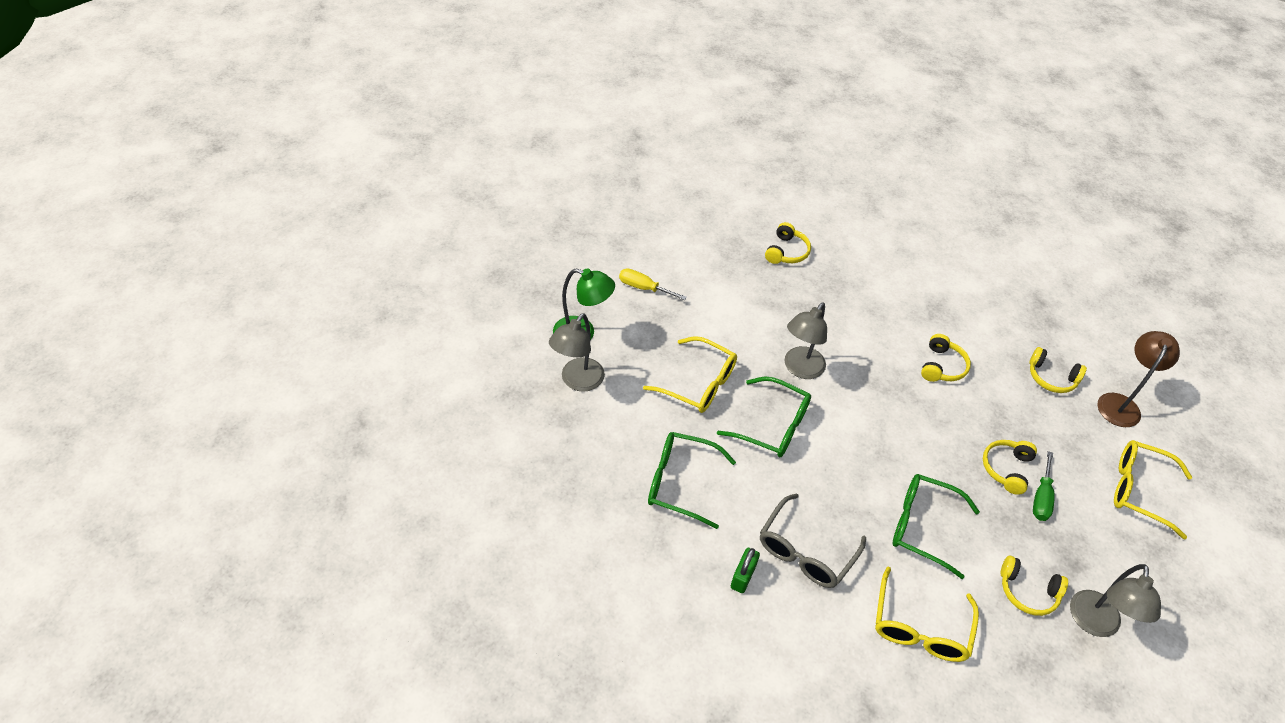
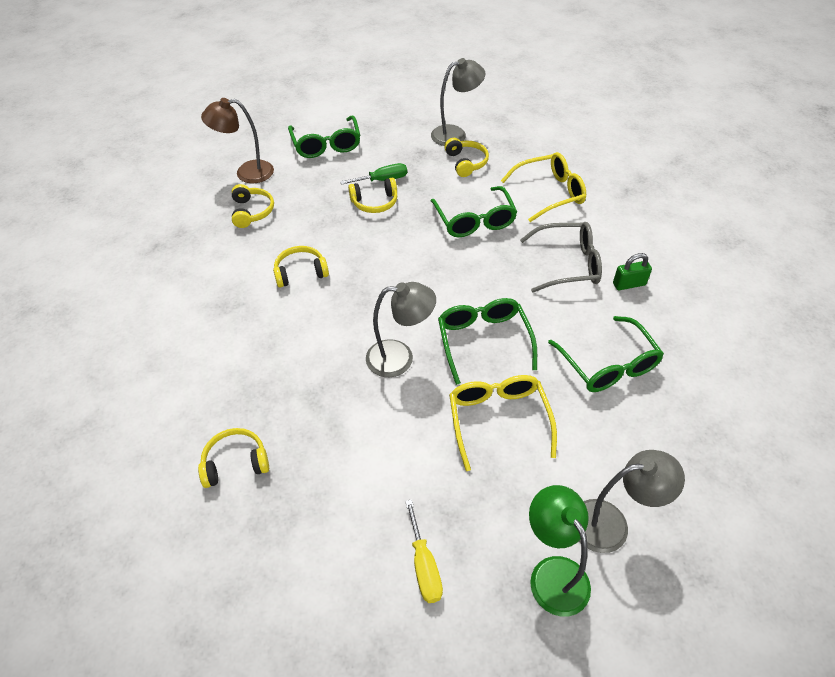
camera: 125 degrees left, 0 degrees up
(1140, 490) = (326, 144): yellow glasses -> green glasses

